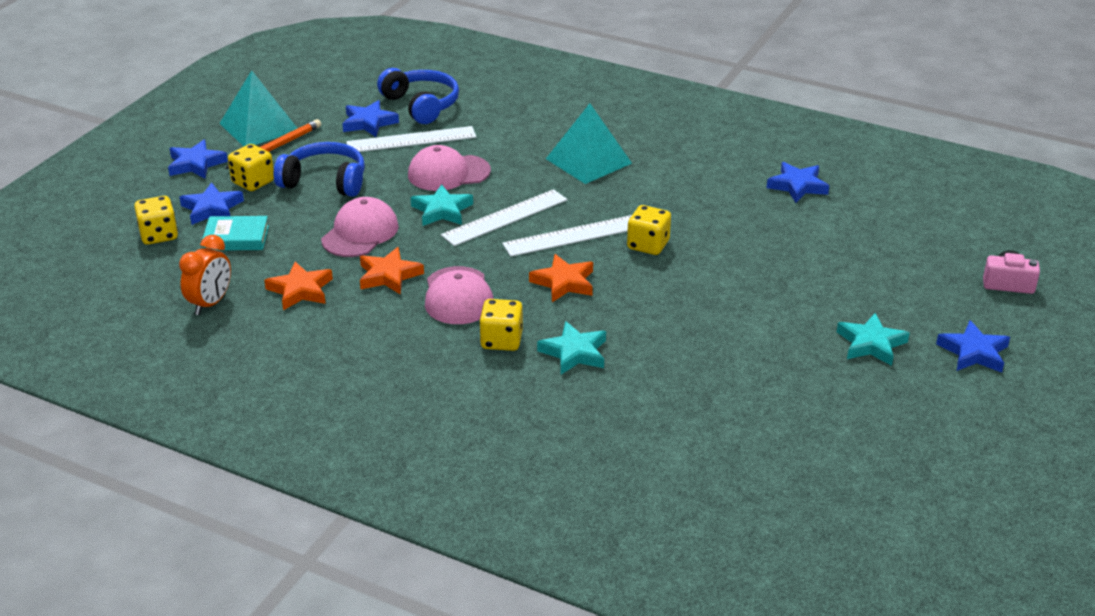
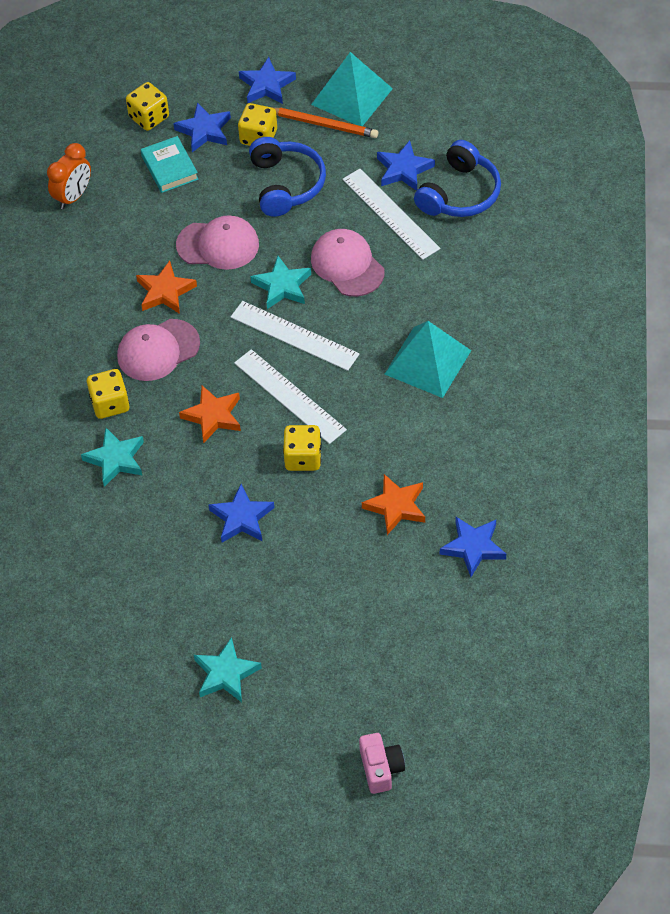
camera: 70 degrees right, 20 degrees up
(210, 303) = (73, 196): orange clock -> orange clock turned 60 degrees counterclockwise
(300, 290) = (117, 243): orange star -> orange star (396, 506)
(973, 352) = (249, 759): blue star -> blue star (241, 518)

